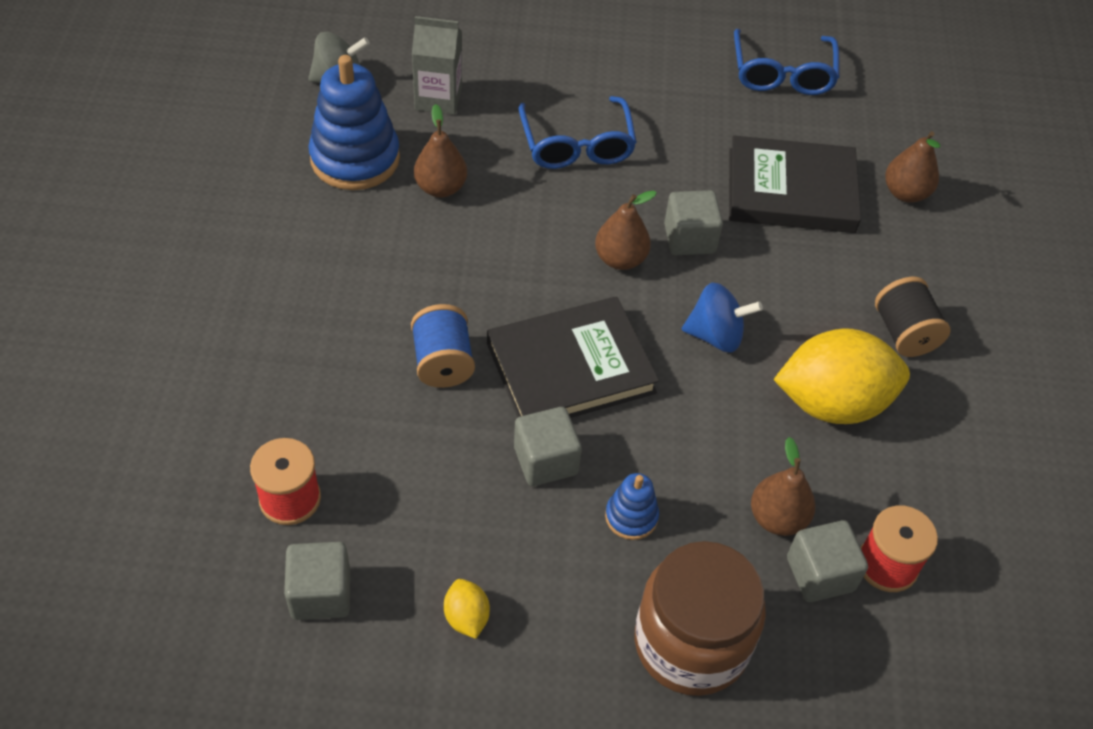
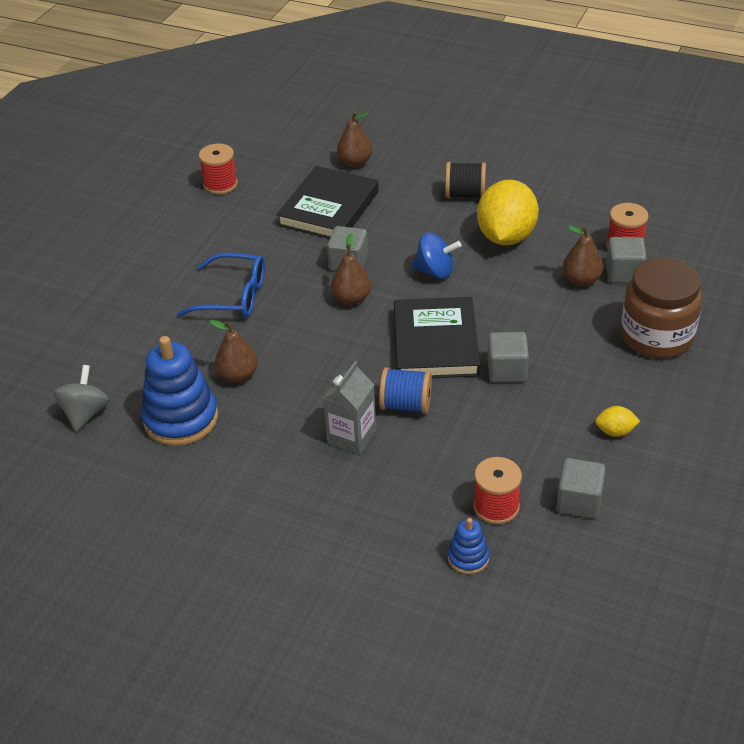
camera: 65 degrees left, 10 degrees down
(438, 98) = (142, 359): grey carton -> grey carton (351, 437)
(631, 516) = (562, 341): blue stacking toy -> blue stacking toy (468, 557)
(716, 335) = (435, 271): blue spinning top -> blue spinning top turned 75 degrees clockwise
(782, 74) = (220, 184): blue glasses -> red spool

